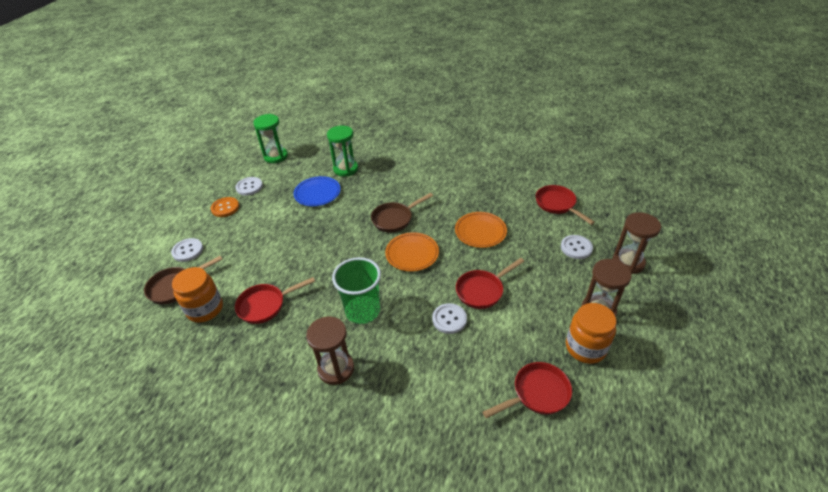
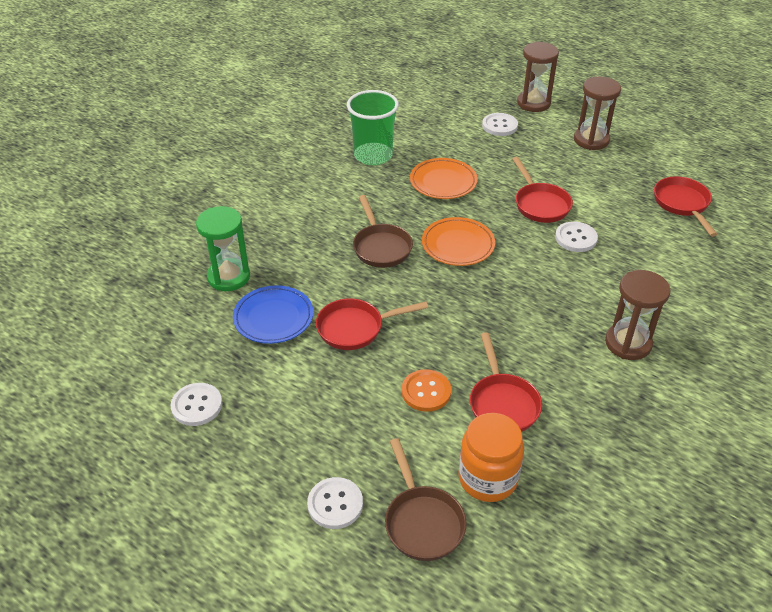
camera: 75 degrees left, 0 degrees up
(225, 208) = (240, 444): orange button -> orange button (426, 392)
(276, 156) = (123, 360): green hourglass -> none
(362, 311) = (542, 306): green cup -> green cup (373, 155)
(557, 205) = (424, 116): red pan -> red pan (355, 328)
(585, 347) = (634, 161): orange jar -> none

